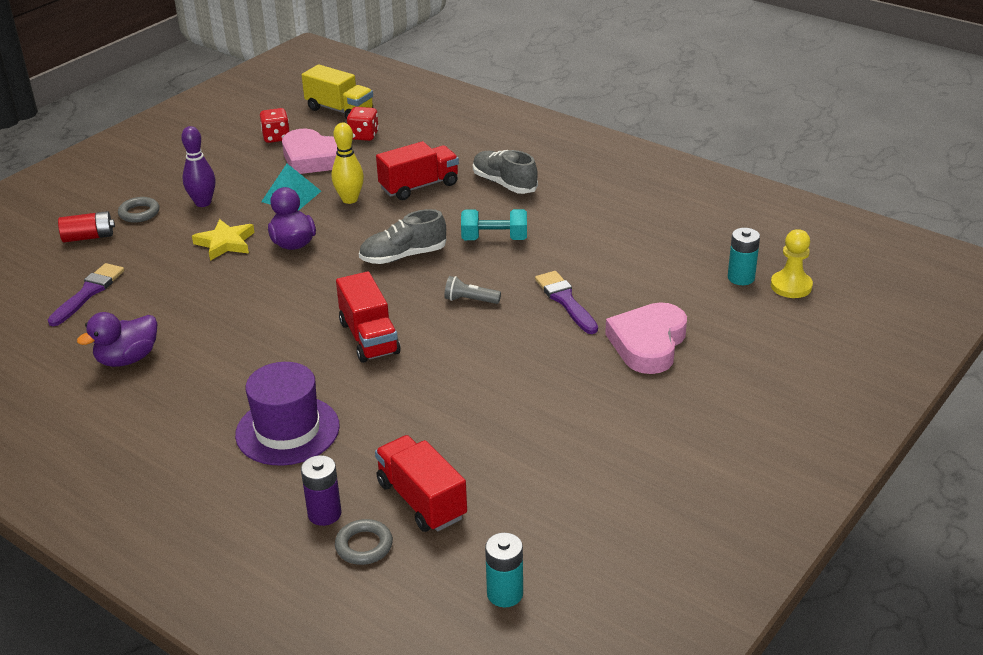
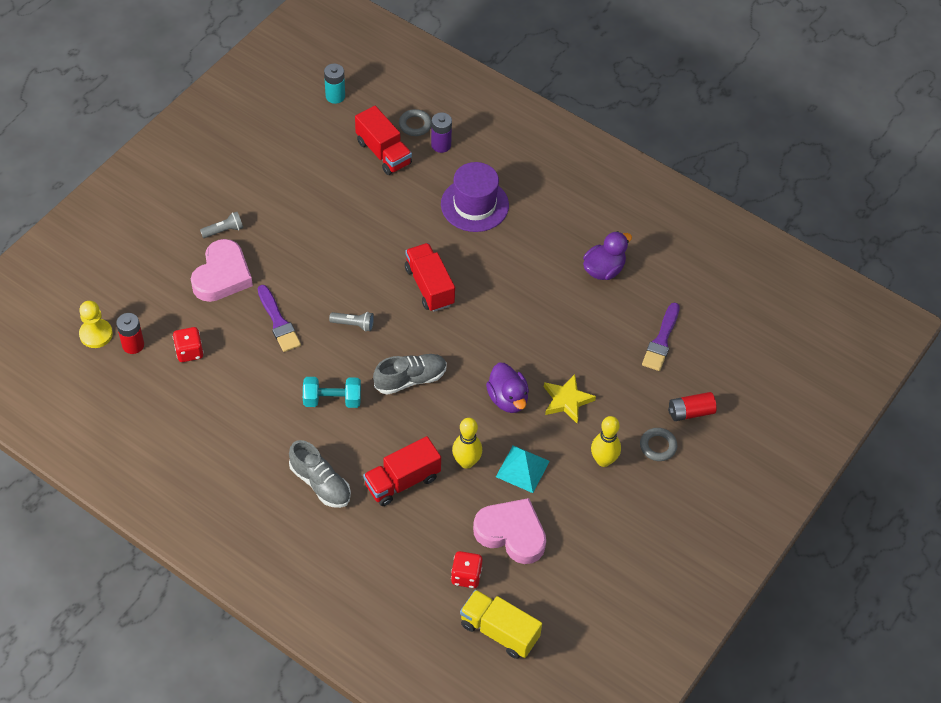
camera: 175 degrees right, 20 degrees up
(203, 203) = (603, 460): purple bowling pin -> yellow bowling pin
(276, 137) = (558, 575): red dice -> red dice (189, 352)
(658, 392) = (224, 230): none -> grey flashlight
(741, 278) = (133, 345): turquoise battery -> red battery

